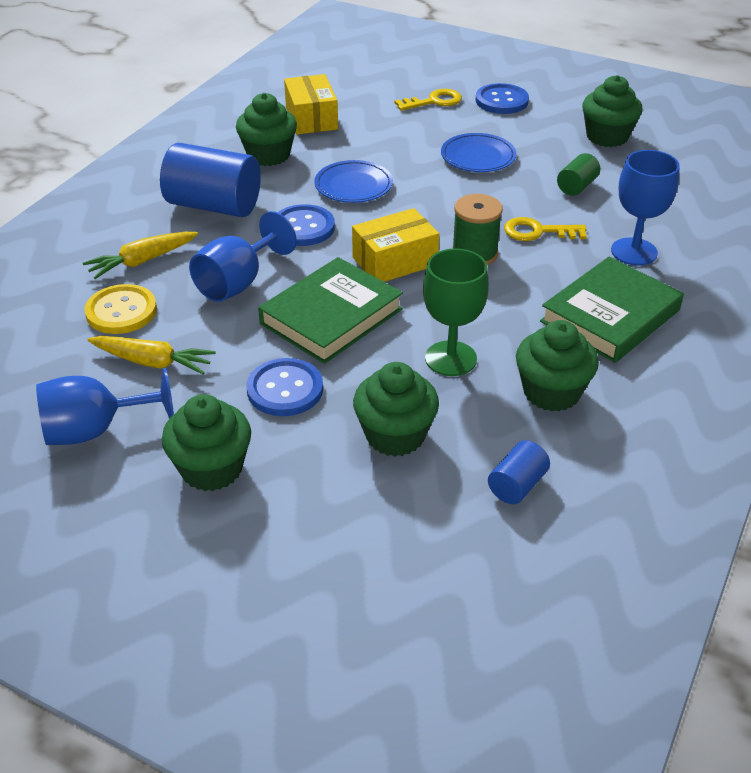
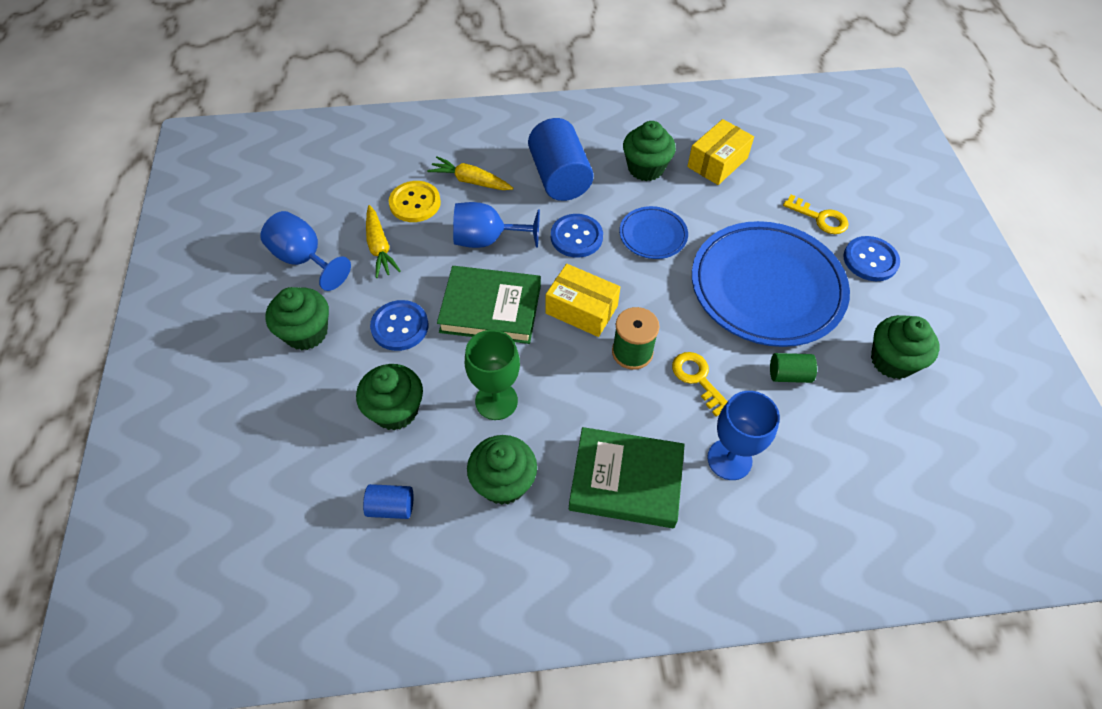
camera: 55 degrees right, 15 degrees up
(478, 157) = (766, 288): blue plate -> blue plate, size x2.15

